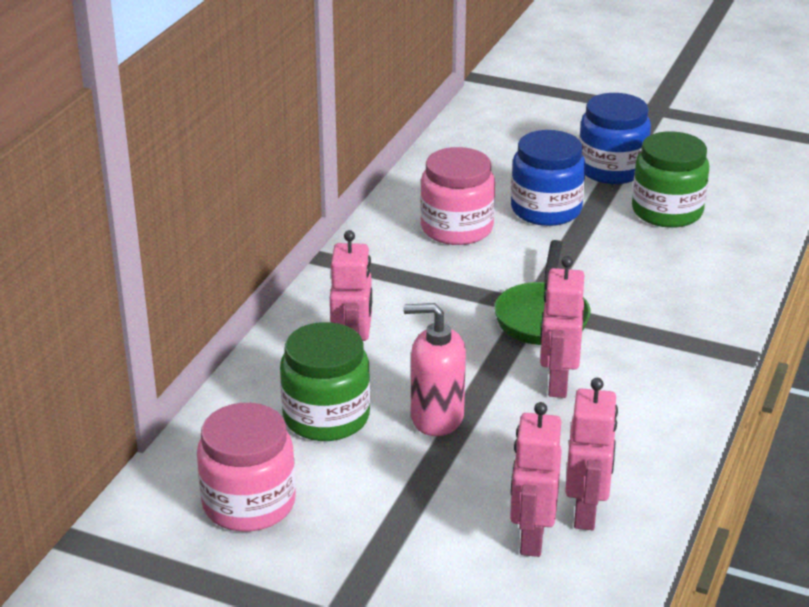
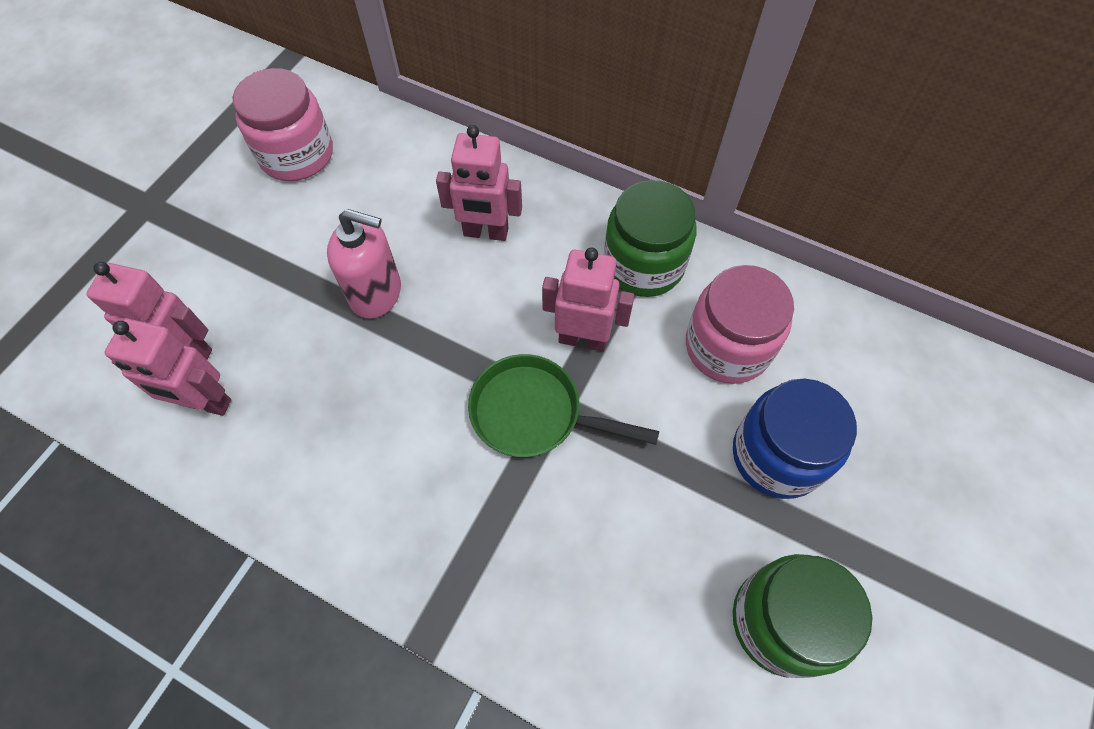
camera: 95 degrees right, 30 degrees up
(326, 417) = (396, 208): green jar -> green jar (643, 264)
(436, 417) = (376, 293): pink soap dispenser -> pink soap dispenser turned 90 degrees clockwise
(557, 384) = (408, 409): pink robot -> pink robot (583, 339)
(611, 169) = (899, 564): blue jar -> none

